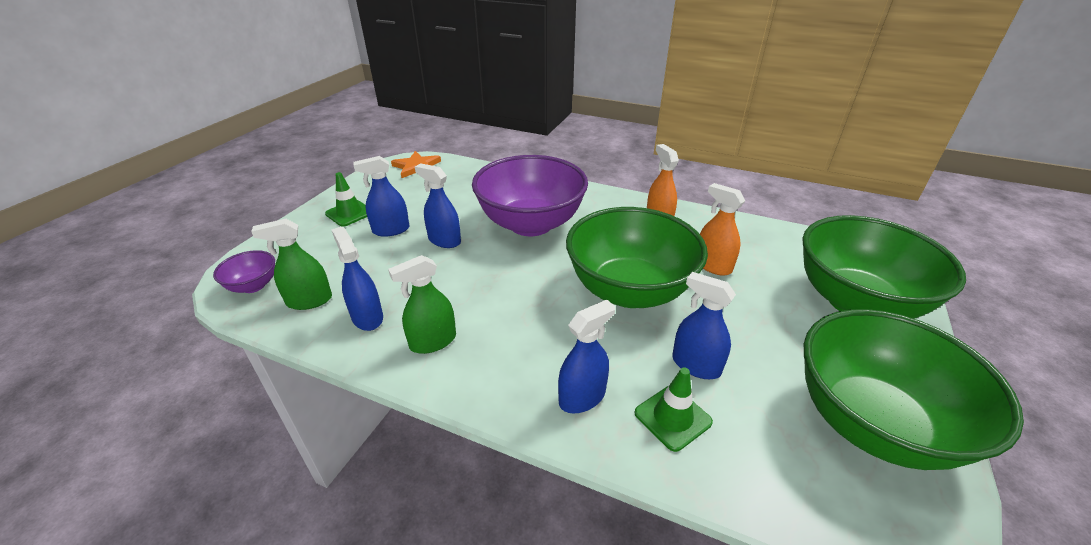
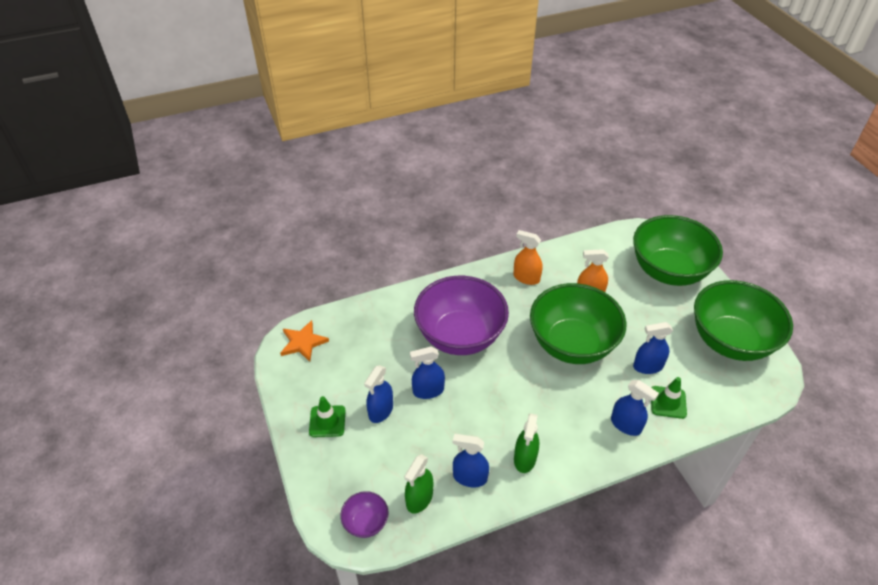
camera: 45 degrees left, 10 degrees up
(582, 397) = (626, 425): blue spray bottle -> blue spray bottle turned 120 degrees clockwise

